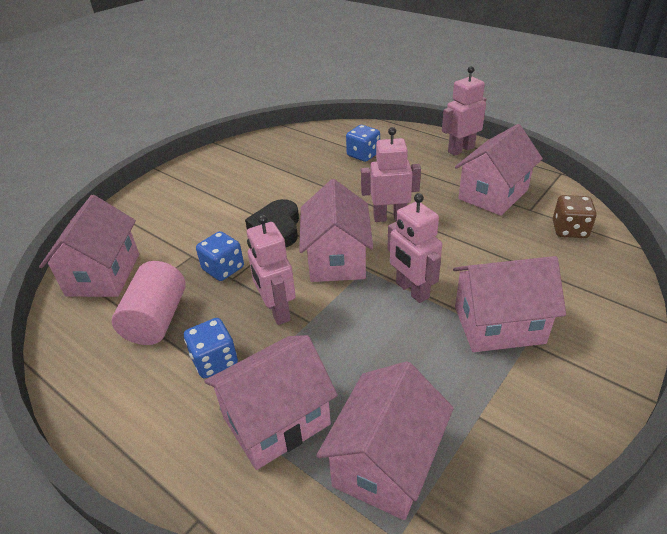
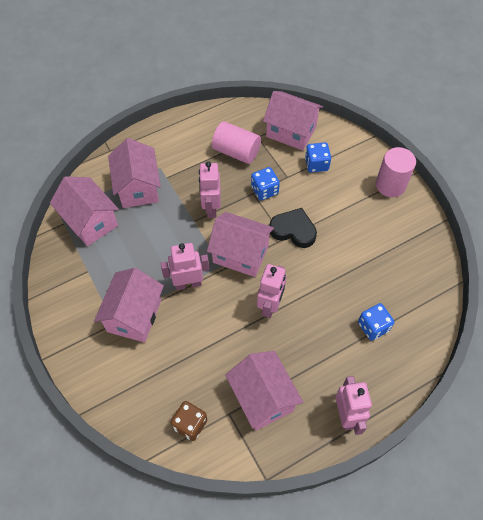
camera: 110 degrees right, 20 degrees up
(179, 179) = (390, 185): none -> pink cylinder
(214, 361) = (190, 171): blue dice -> blue dice (316, 164)
(277, 311) = (211, 208): pink robot -> pink robot turned 90 degrees counterclockwise

